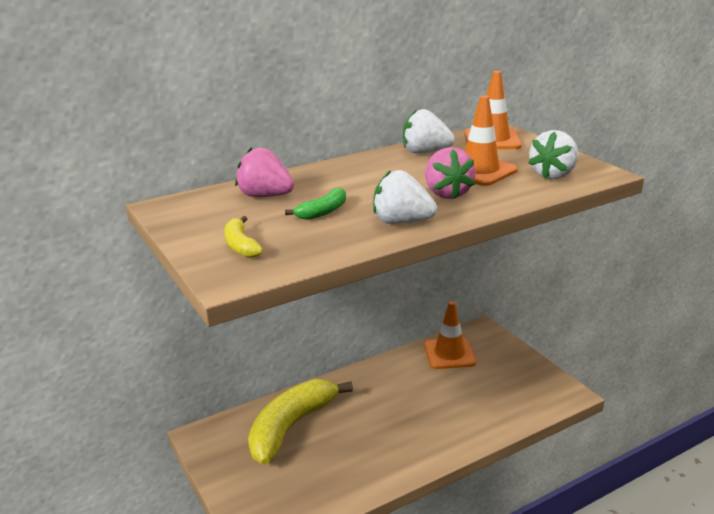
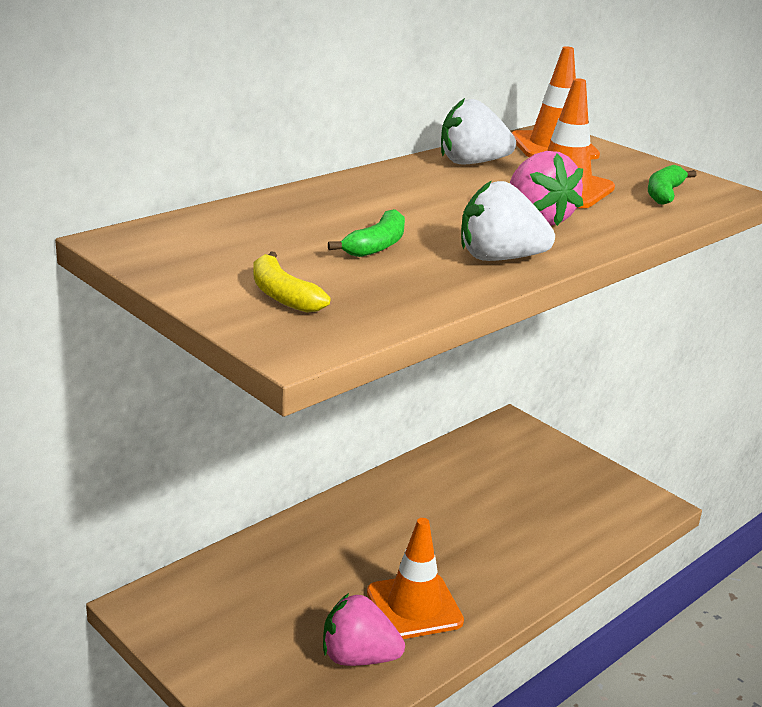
camera: 15 degrees left, 0 degrees up
(265, 196) = (275, 224): pink strawberry -> pink strawberry (358, 657)
(291, 427) = (280, 581): yellow banana -> none
(449, 354) = (477, 460): orange traffic cone -> orange traffic cone (414, 607)
(553, 175) = (664, 194): white strawberry -> green banana

